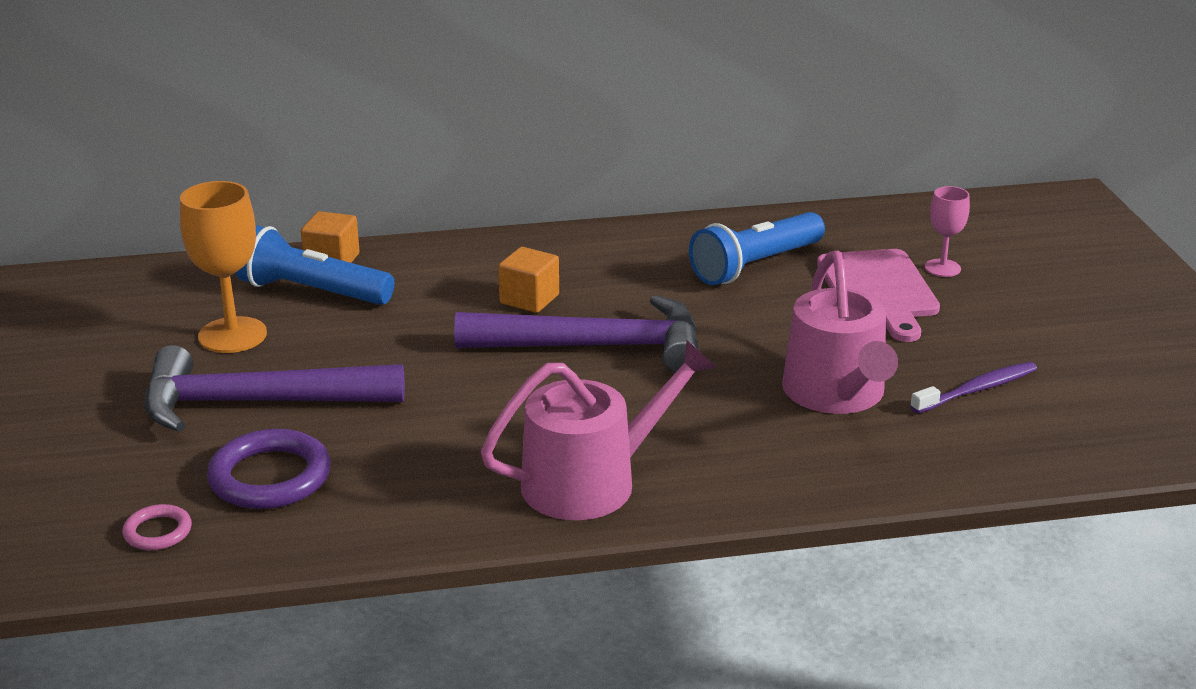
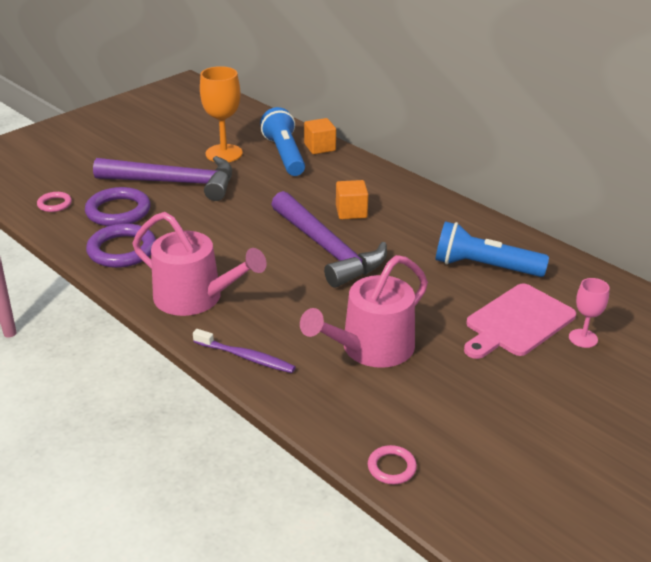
camera: 55 degrees right, 5 degrees up
(257, 403) = (174, 183): purple hammer -> purple hammer turned 135 degrees clockwise
(390, 506) = (122, 250): none -> purple ring
(977, 390) = (441, 403): purple toothbrush -> purple toothbrush (246, 357)
(1057, 459) = (391, 467): none -> pink ring

